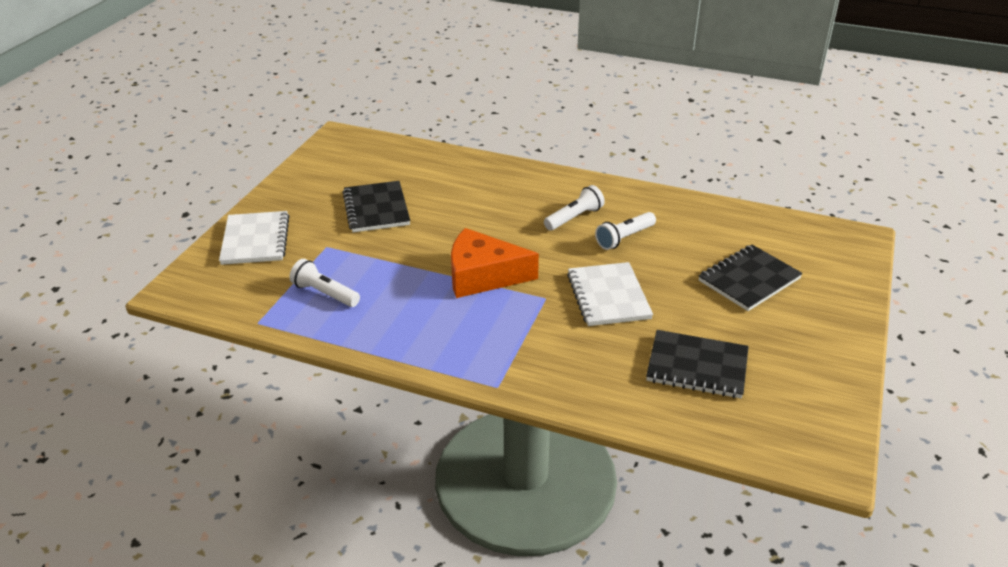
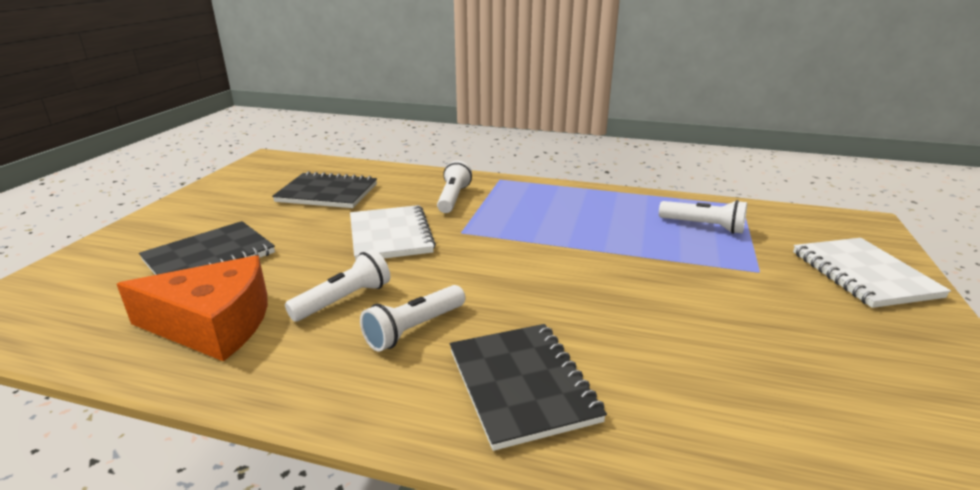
camera: 175 degrees right, 10 degrees down
(376, 209) = (748, 329): black notebook -> black notebook (522, 385)
(483, 276) = (537, 248): orange cheese -> orange cheese (214, 324)
(553, 349) = (453, 198): none -> white flashlight

